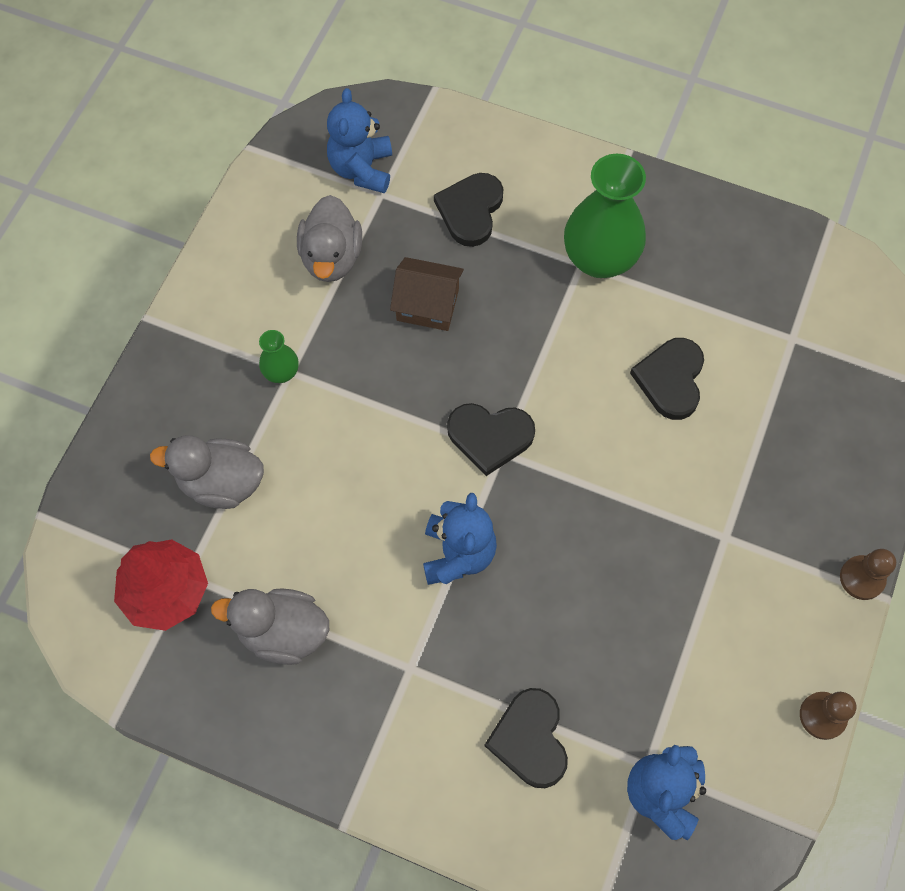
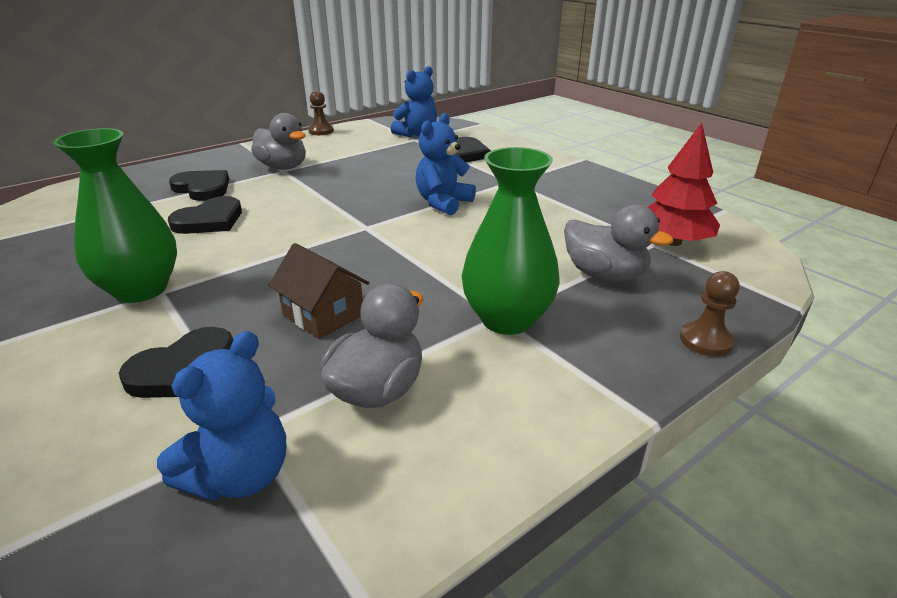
camera: 150 degrees left, 35 degrees down
(281, 372) = (507, 319): green vase -> green vase, size x2.13
(283, 632) = (587, 208): grey duck -> grey duck (283, 167)
(490, 437) = (365, 235): black heart -> black heart (202, 188)
(862, 578) = (241, 148): brown pawn -> brown pawn (705, 341)

